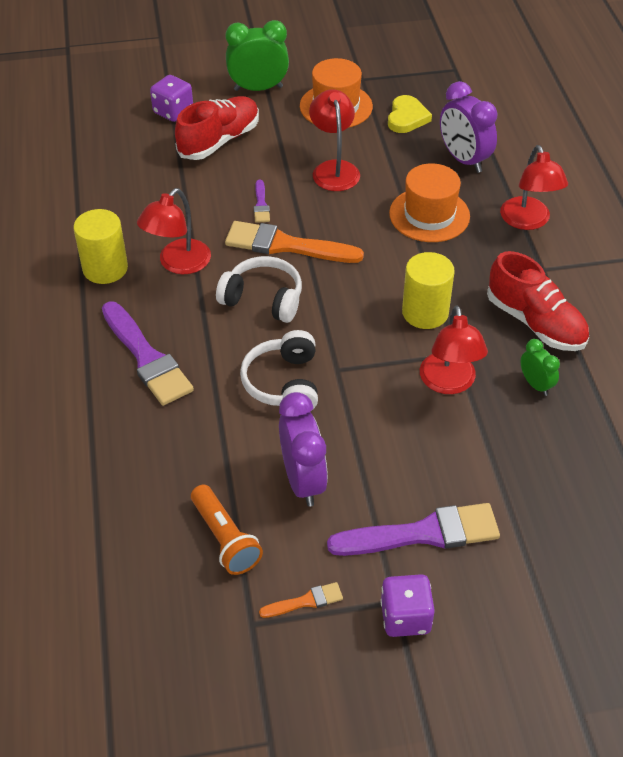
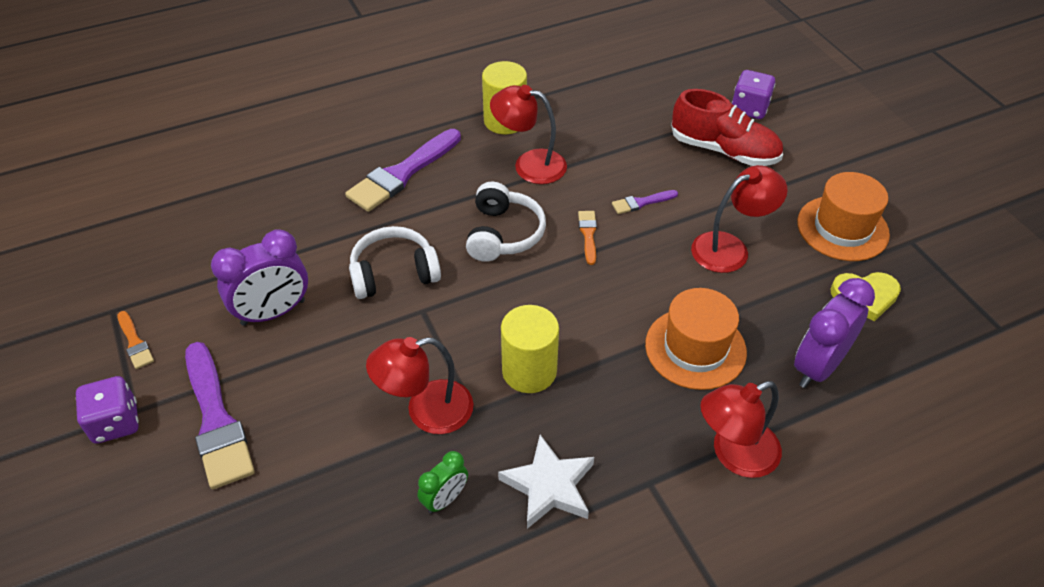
camera: 75 degrees right, 0 degrees up
(225, 539) = (202, 273): orange flashlight -> none
(258, 88) = (830, 159): green clock -> none
(286, 245) = (588, 234): orange brush -> orange brush, size x0.47
(535, 323) = (549, 486): red shoe -> white star

